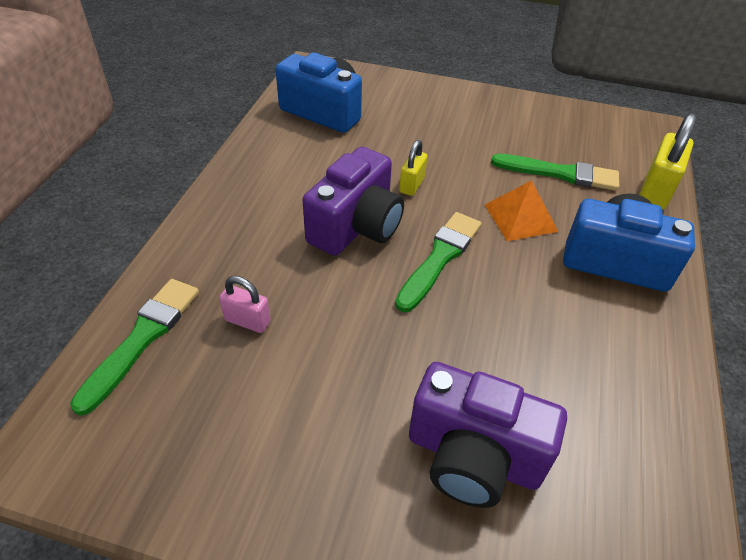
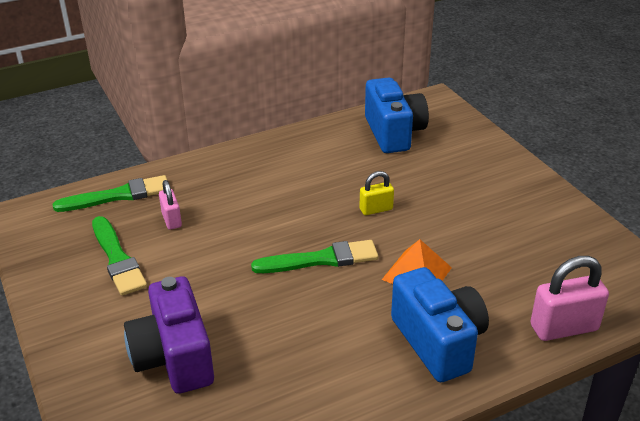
camera: 50 degrees right, 10 degrees down
(356, 227) = (300, 211): purple camera -> none
(560, 173) = (502, 267): green brush -> green brush (117, 259)
(655, 192) = (564, 328): yellow padlock -> pink padlock

